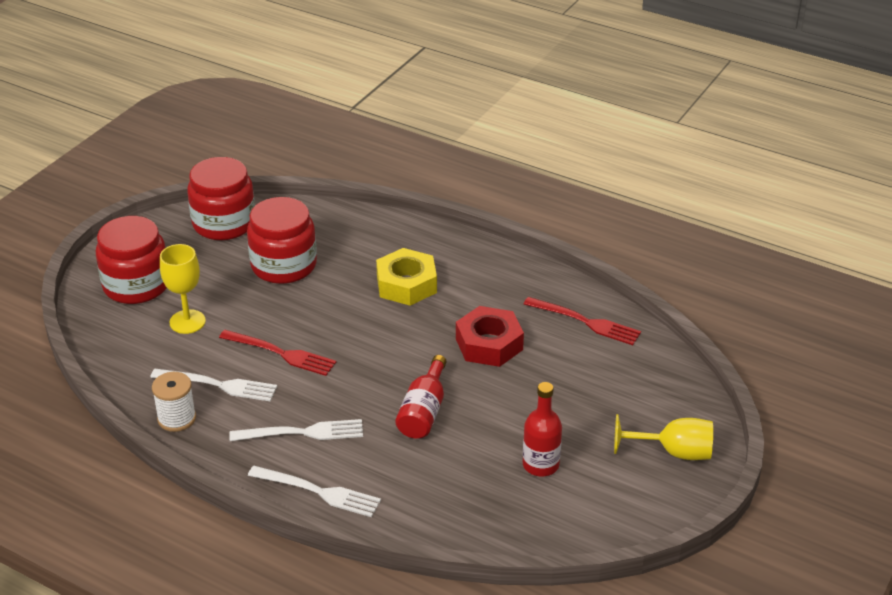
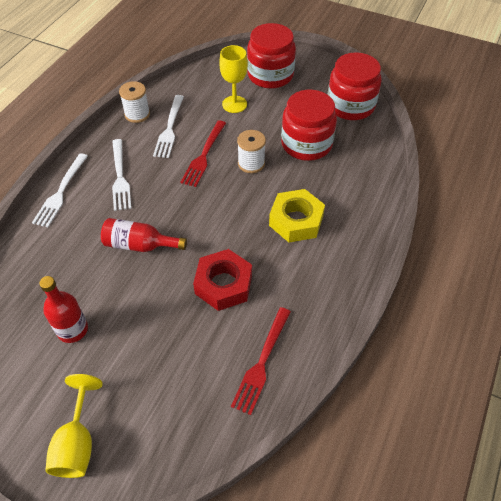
camera: 85 degrees right, 15 degrees up
(306, 313) = (251, 163): none -> white spool

